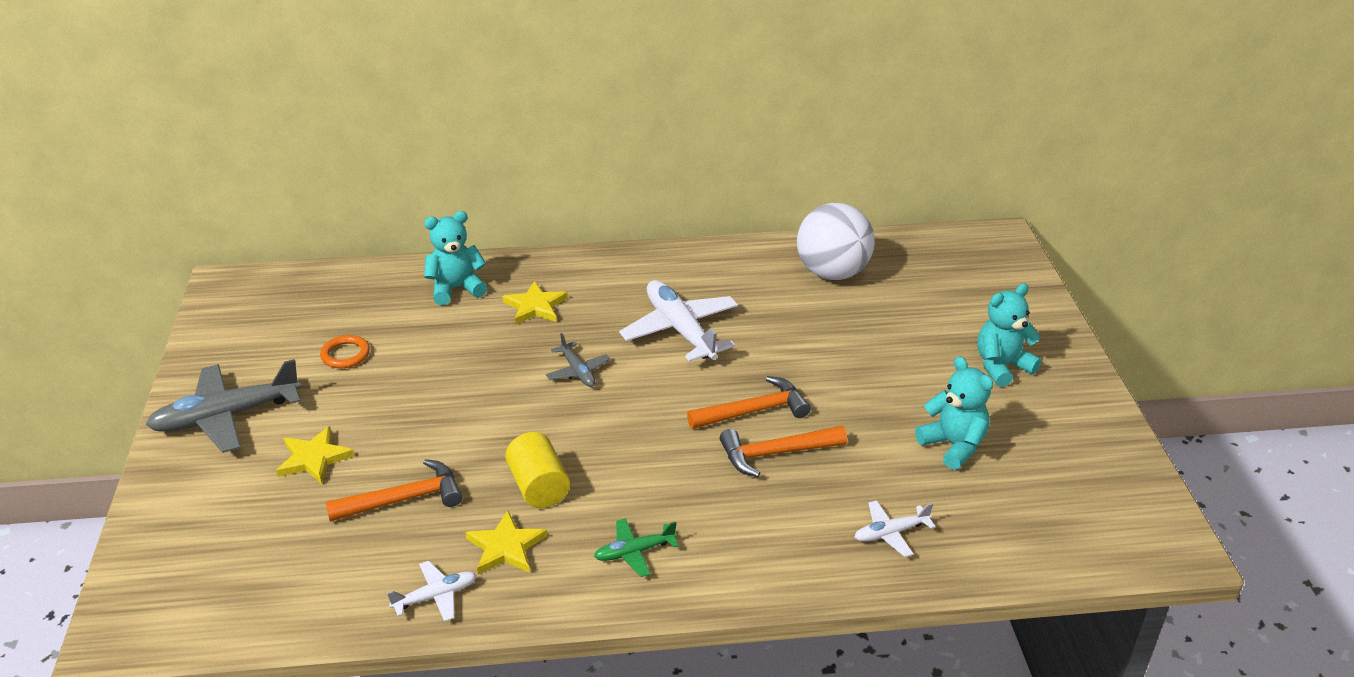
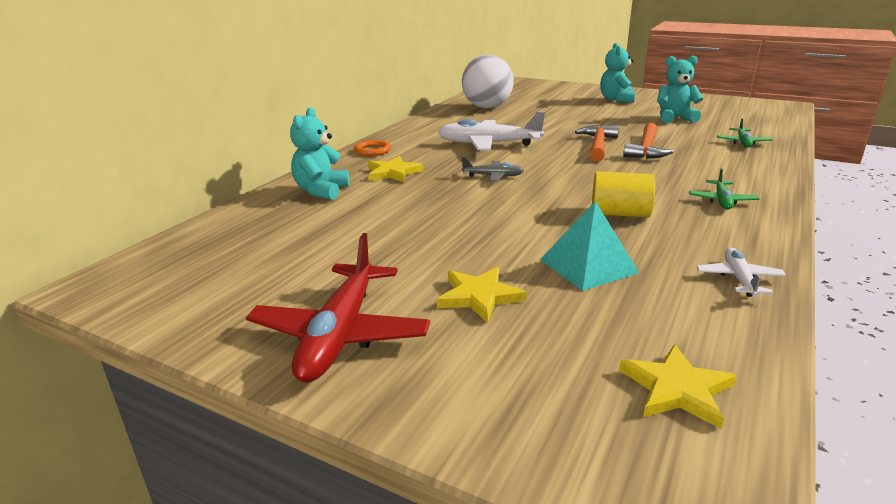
camera: 55 degrees left, 10 degrees down
(226, 417) = (340, 334): grey plane -> red plane
(345, 354) = (335, 250): orange ring -> orange ring (372, 151)
(404, 499) = (588, 266): orange hammer -> turquoise pyramid
(506, 547) = (687, 239): yellow star -> yellow star (677, 389)
(890, 533) = (743, 142): white plane -> green plane

